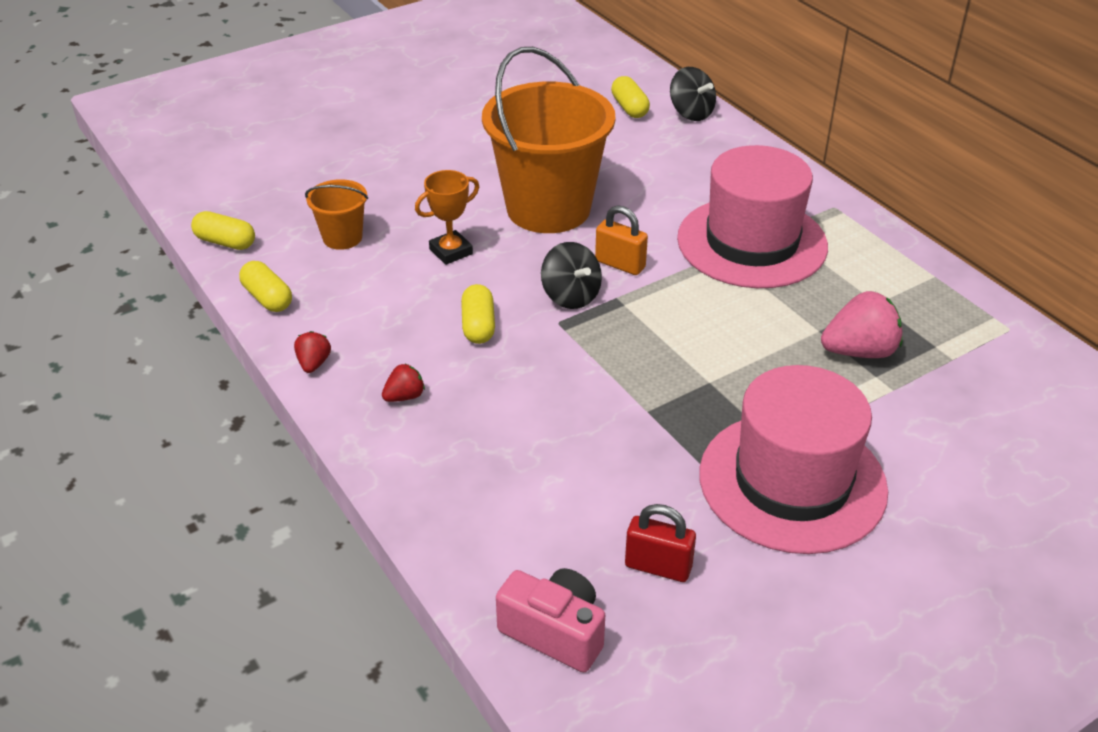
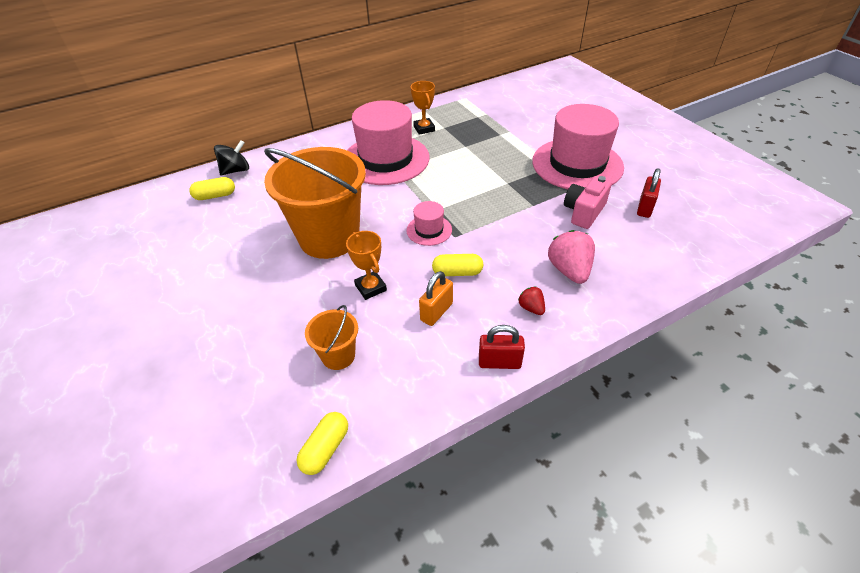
camera: 85 degrees left, 5 degrees up
(267, 298) = (416, 403): yellow capsule -> none
(313, 363) = (499, 362): red strawberry -> red padlock
(555, 632) = (700, 243): pink camera -> pink camera (584, 212)
(571, 296) = (429, 230): black spinning top -> pink hat
(620, 264) = (399, 208): orange padlock -> orange padlock (436, 312)
(859, 351) = (482, 136): pink strawberry -> pink strawberry (569, 270)
(864, 279) = (424, 129): none -> orange trophy

